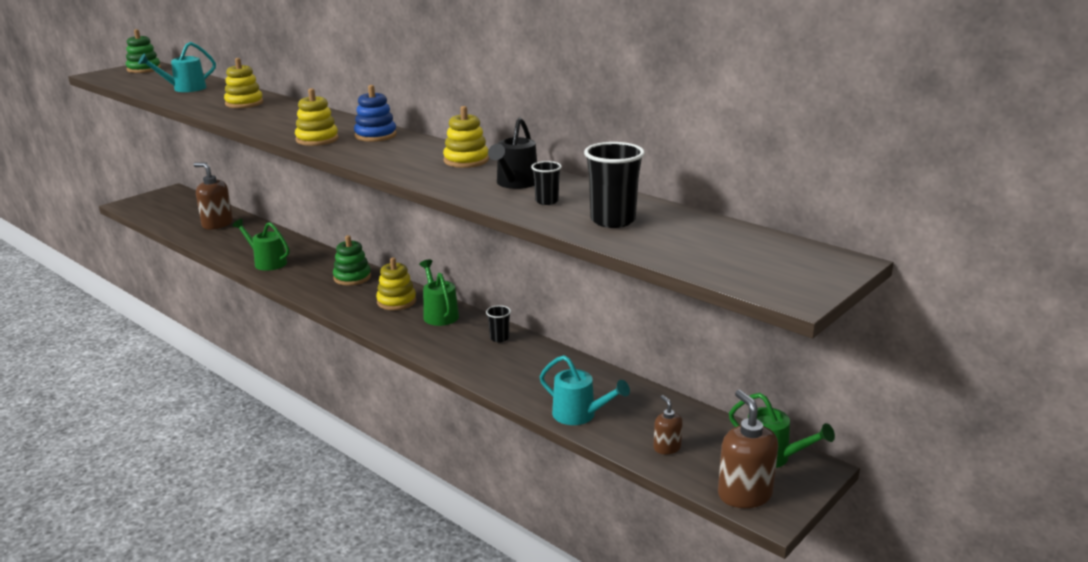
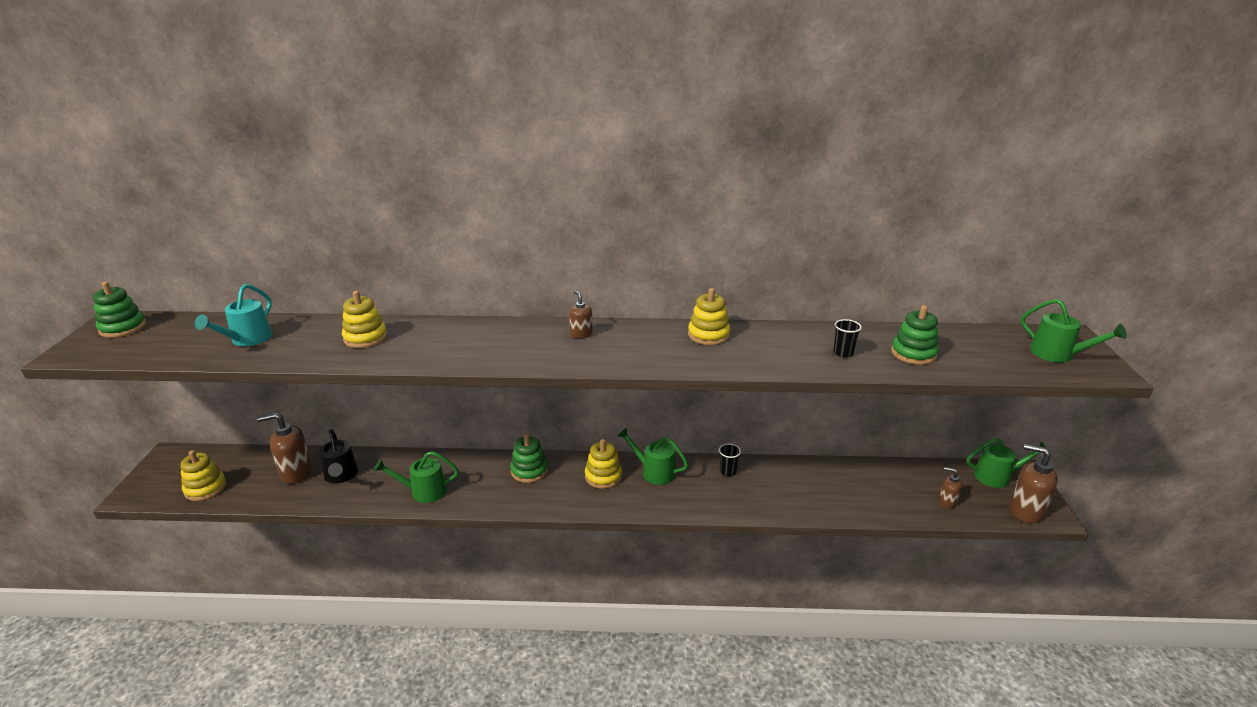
camera: 40 degrees left, 5 degrees up
(317, 139) = (540, 357): yellow stacking toy -> yellow stacking toy (205, 488)
(375, 135) = (581, 334): blue stacking toy -> brown soap dispenser
(515, 184) = (789, 345): black watering can -> black watering can (341, 476)
(580, 415) = (870, 506): turquoise watering can -> none
(612, 220) = (913, 353): black cup -> green stacking toy
(773, 267) = (1058, 355): none -> green watering can

